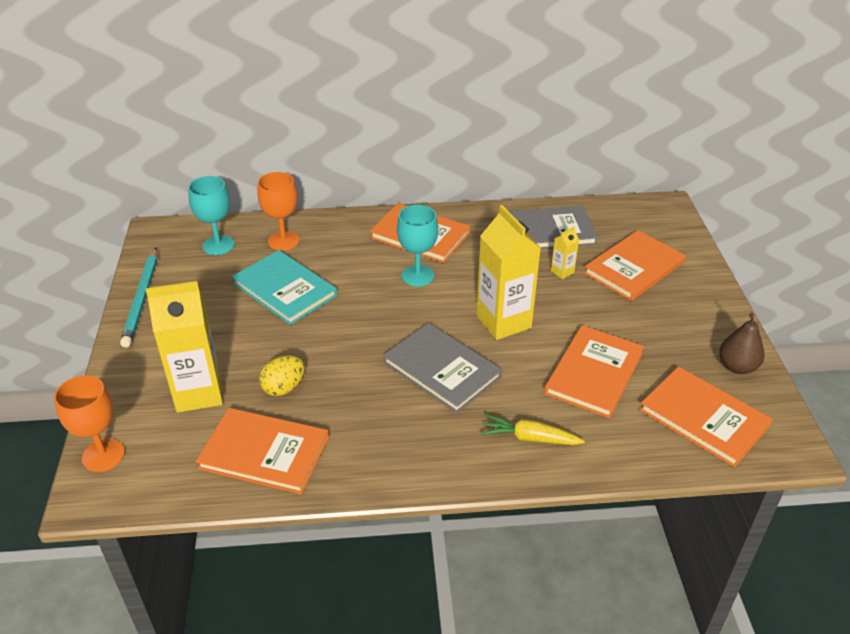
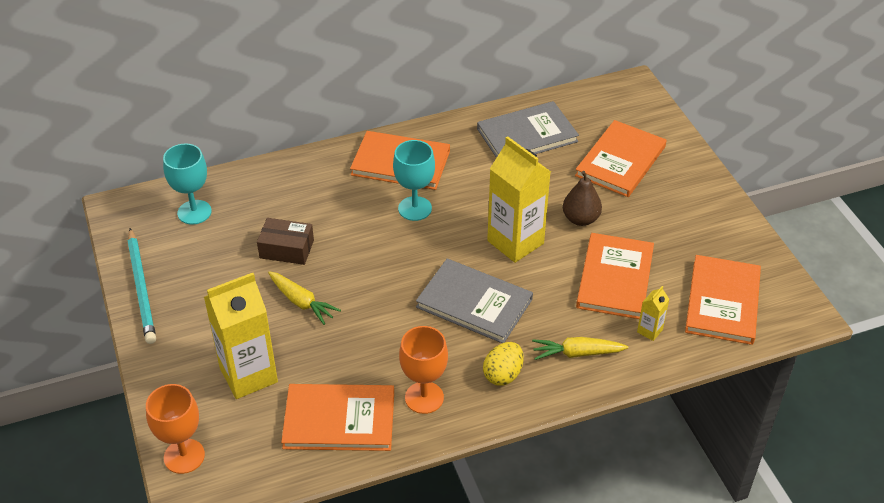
camera: 15 degrees left, 5 degrees up
(277, 337) = (301, 302): none -> yellow carrot
(283, 241) = (262, 194): orange goblet -> orange goblet (424, 397)
(284, 388) = (330, 352): yellow egg -> yellow egg (503, 374)
(285, 289) = (286, 249): turquoise book -> brown box
(562, 272) = (554, 178): yellow carton -> yellow carton (649, 331)
(703, 418) = (722, 302): orange book -> orange book turned 75 degrees clockwise
(737, 366) = (739, 246): brown pear -> brown pear (580, 219)

